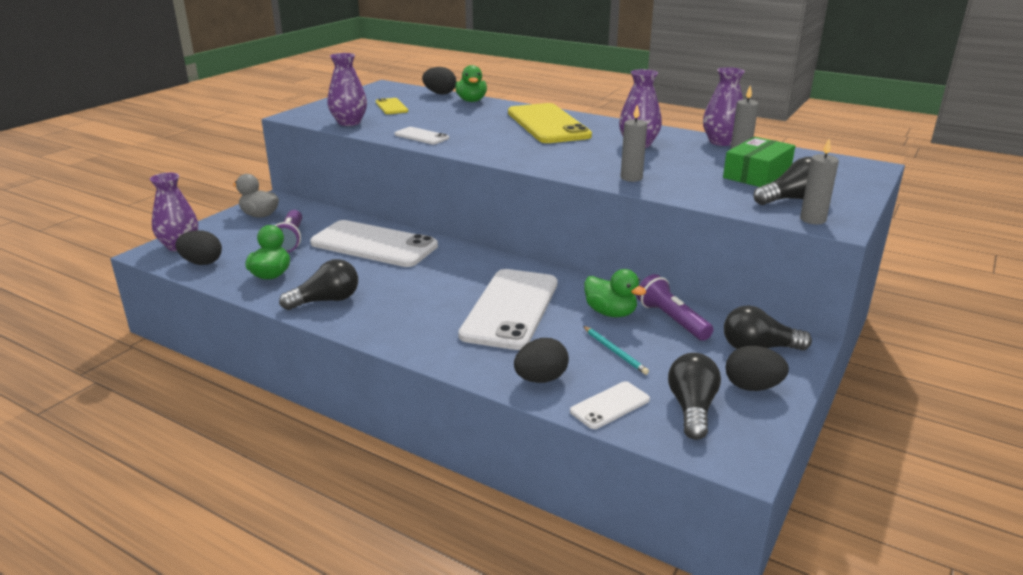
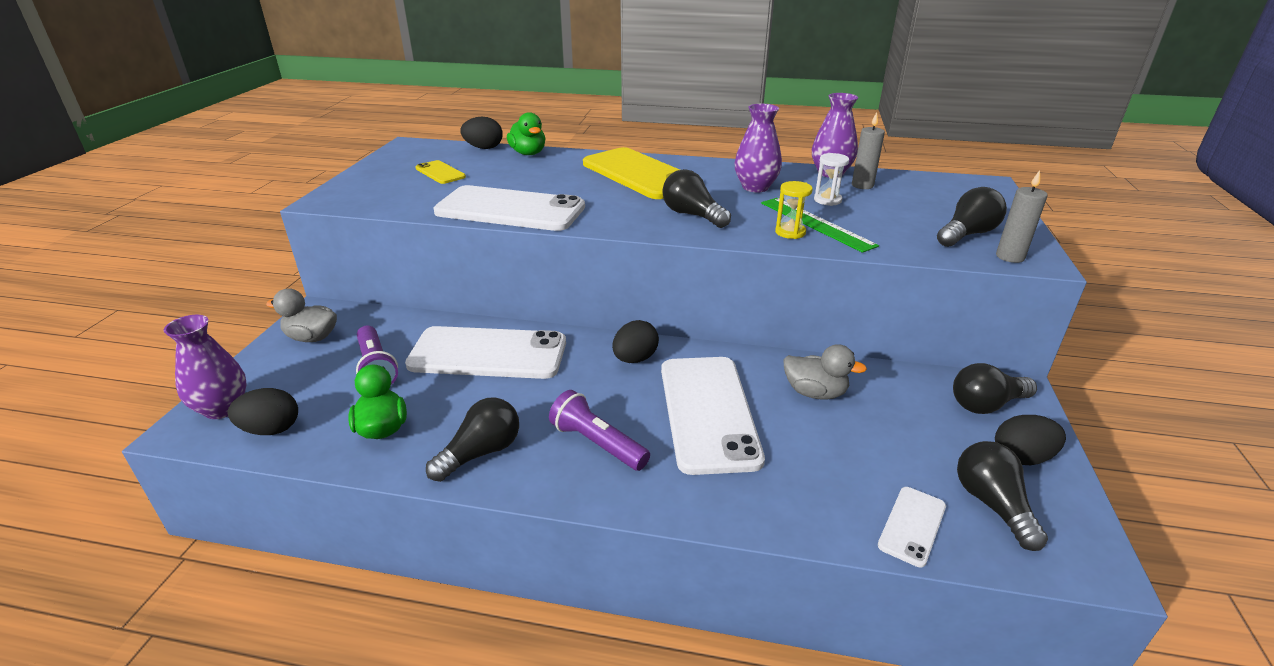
camera: 20 degrees left, 5 degrees up
(349, 122) = (404, 202): purple vase -> none
(421, 136) = (510, 210): white phone -> white phone, size x2.15
(541, 379) = (813, 508): black egg -> black egg (635, 359)
(561, 157) = (692, 215): none -> black light bulb
(610, 313) = (815, 393): green duck -> grey duck
(615, 352) = (859, 446): turquoise pencil -> none
(631, 178) = (790, 232): grey candle -> yellow hourglass
(662, 175) = (816, 223): none -> green ruler
(671, 320) = (880, 388): purple flashlight -> purple flashlight (597, 443)
(693, 160) = (827, 200): none -> white hourglass
(757, 174) = (902, 208): green box -> none

